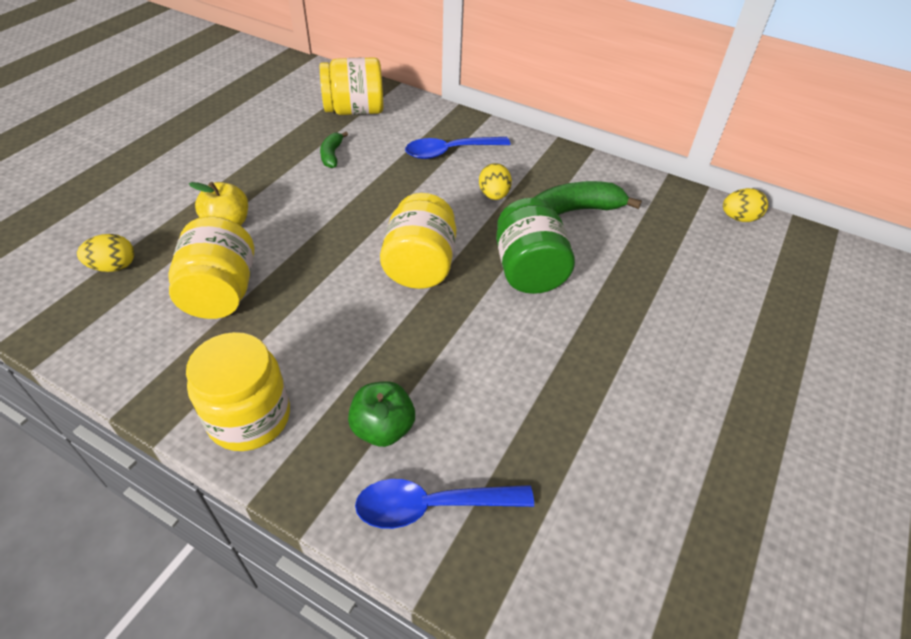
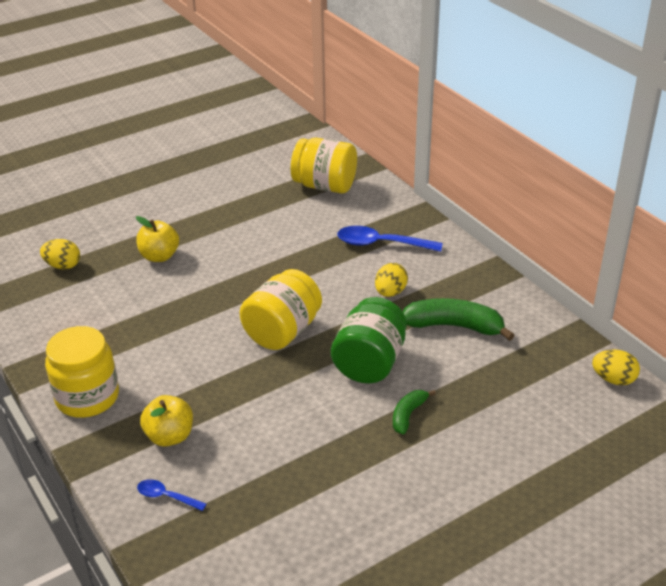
camera: 30 degrees right, 10 degrees down
(221, 292) = (122, 306): yellow jar -> none
(332, 155) = (277, 221): green banana -> green banana (408, 415)
(383, 428) = (169, 436): green apple -> yellow apple
(431, 506) = (166, 496): blue spoon -> blue spoon, size x0.54

